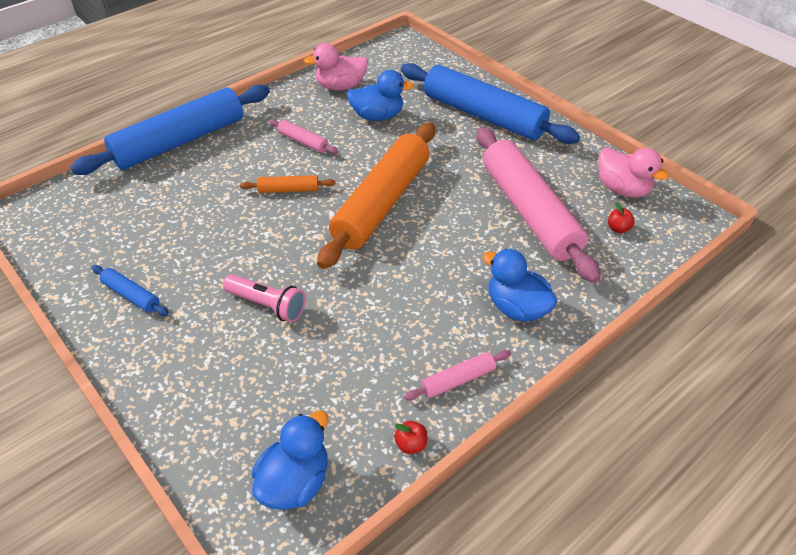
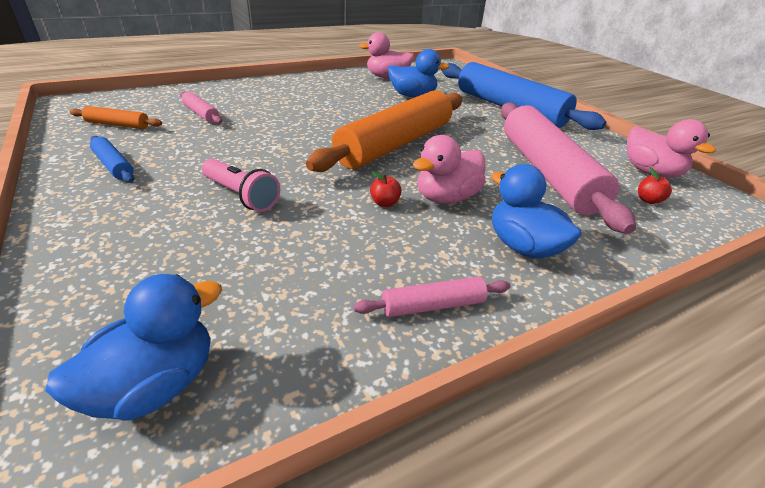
camera: 10 degrees right, 10 degrees down
(180, 141) = (237, 86): blue rolling pin -> none
(288, 190) = (311, 123): orange rolling pin -> orange rolling pin (118, 125)
(303, 142) = (340, 100): pink rolling pin -> pink rolling pin (201, 114)
(411, 444) = (343, 370): red apple -> red apple (384, 203)
(445, 266) = (446, 197): none -> pink duck

